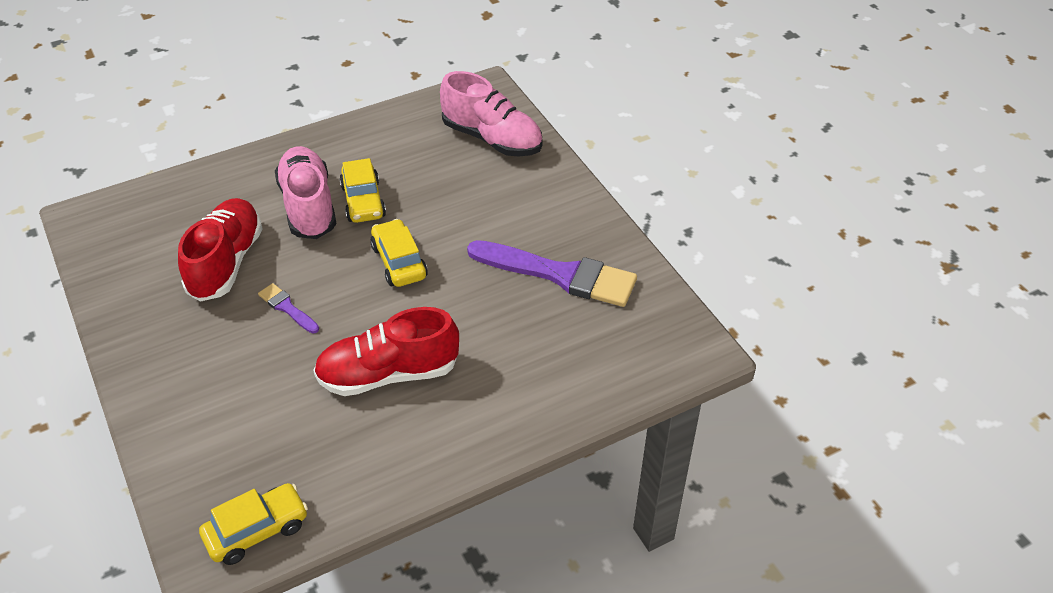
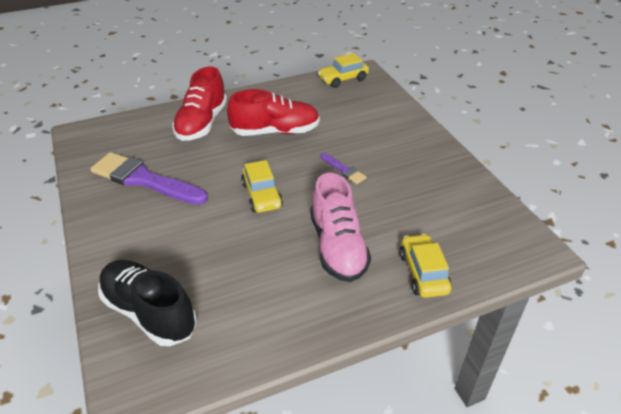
camera: 175 degrees left, 5 degrees down
(226, 263) = (397, 203): red shoe -> red shoe (202, 123)
(363, 201) = (288, 248): yellow car -> yellow car (423, 273)
(492, 139) = (149, 312): pink shoe -> black shoe

